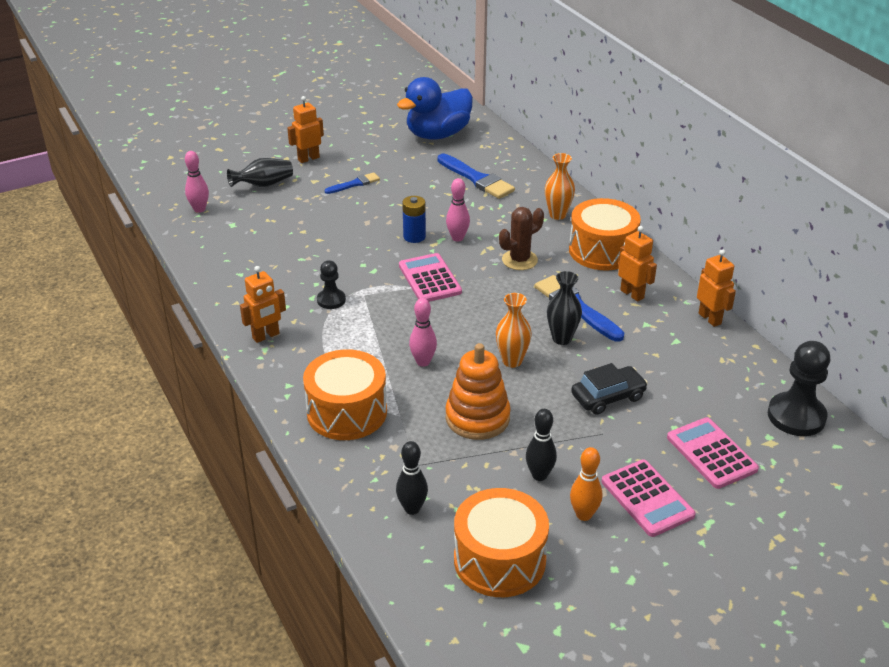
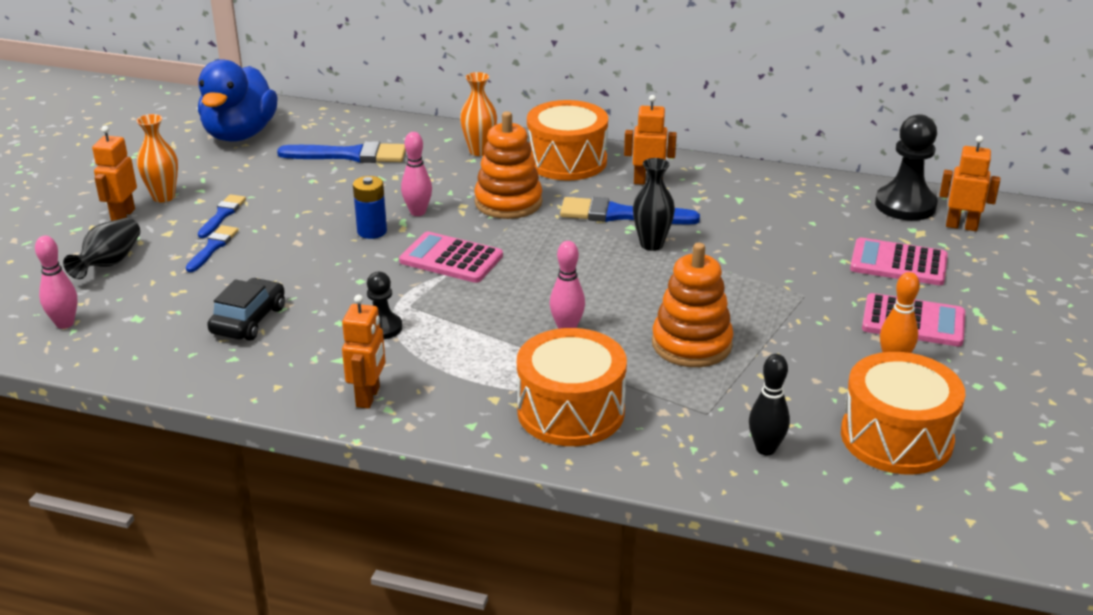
camera: 45 degrees left, 5 degrees down
(322, 202) = (213, 247): none -> blue brush
(512, 361) = (641, 284): orange vase -> orange vase (163, 197)
(519, 260) = (508, 202): brown cactus -> orange stacking toy
(539, 475) = (814, 356): black bowling pin -> none
(608, 397) = (762, 267): black car -> black car (249, 320)
(710, 318) = (735, 170): orange robot -> orange robot (961, 226)

